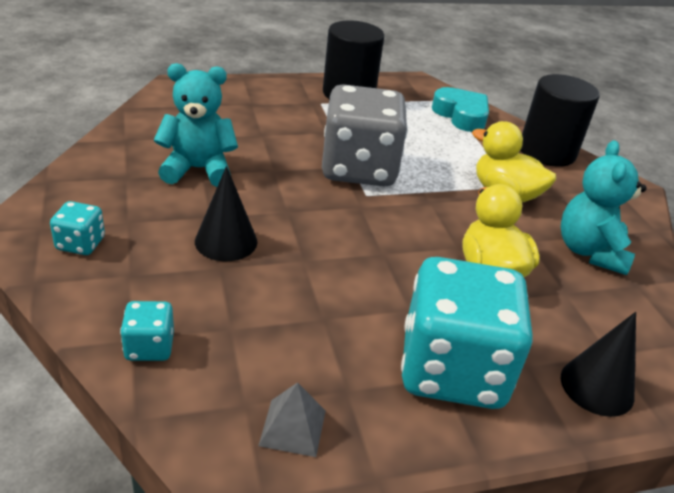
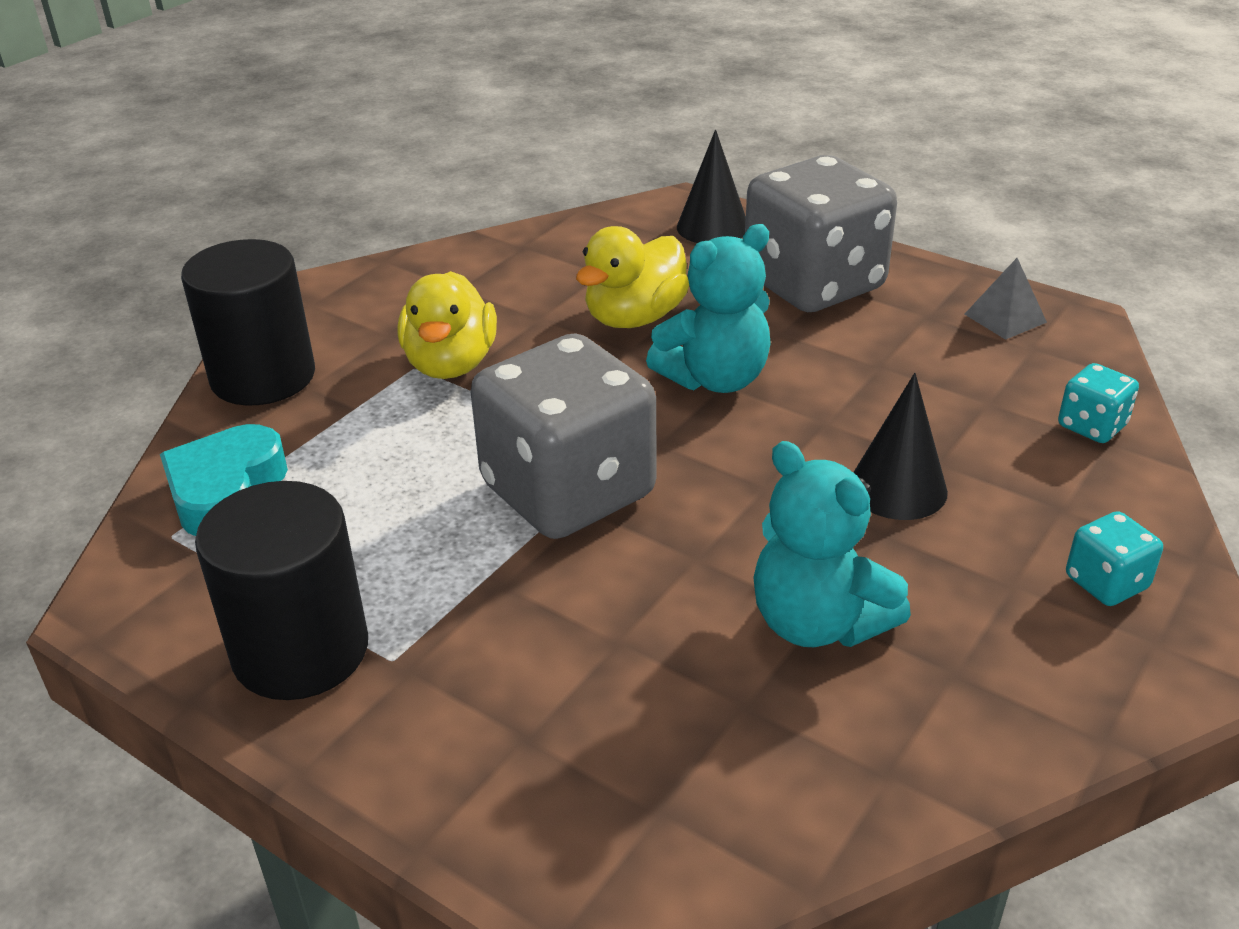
camera: 125 degrees left, 0 degrees up
(452, 369) = (814, 284): turquoise dice -> grey dice
(589, 251) = (499, 281): turquoise teddy bear -> turquoise teddy bear (715, 379)

